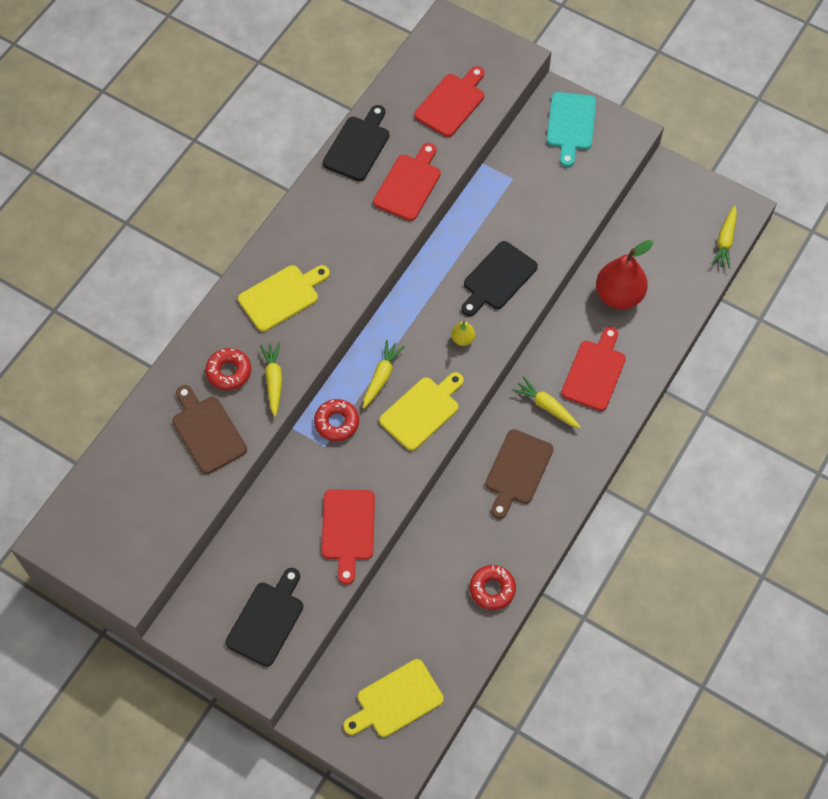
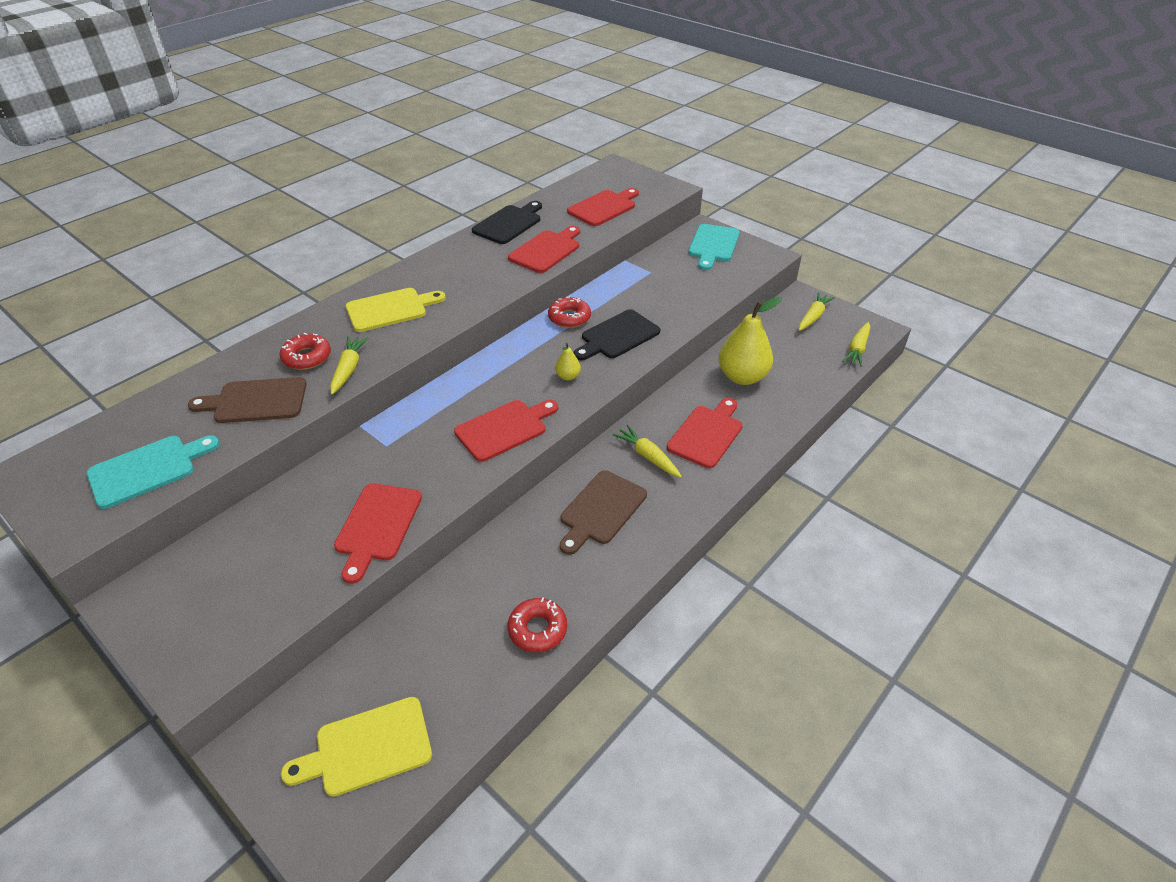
camera: 10 degrees right, 20 degrees down
(153, 519) = (147, 469): none -> turquoise cutting board
(207, 431) = (256, 401): brown cutting board -> brown cutting board turned 75 degrees counterclockwise
(267, 620) = (234, 608): black cutting board -> none
(337, 422) = (408, 427): red donut -> red donut (569, 317)
(381, 377) = (472, 396): yellow carrot -> yellow carrot (813, 317)
(422, 411) = (504, 429): yellow cutting board -> red cutting board
(619, 295) = (742, 377): red pear -> yellow pear

